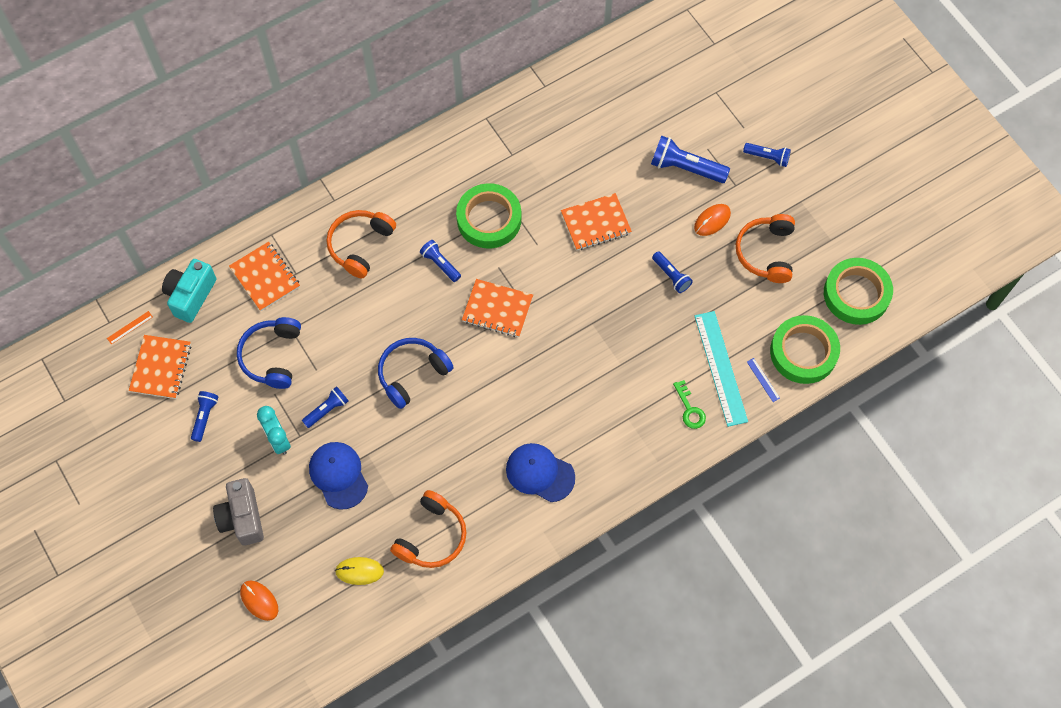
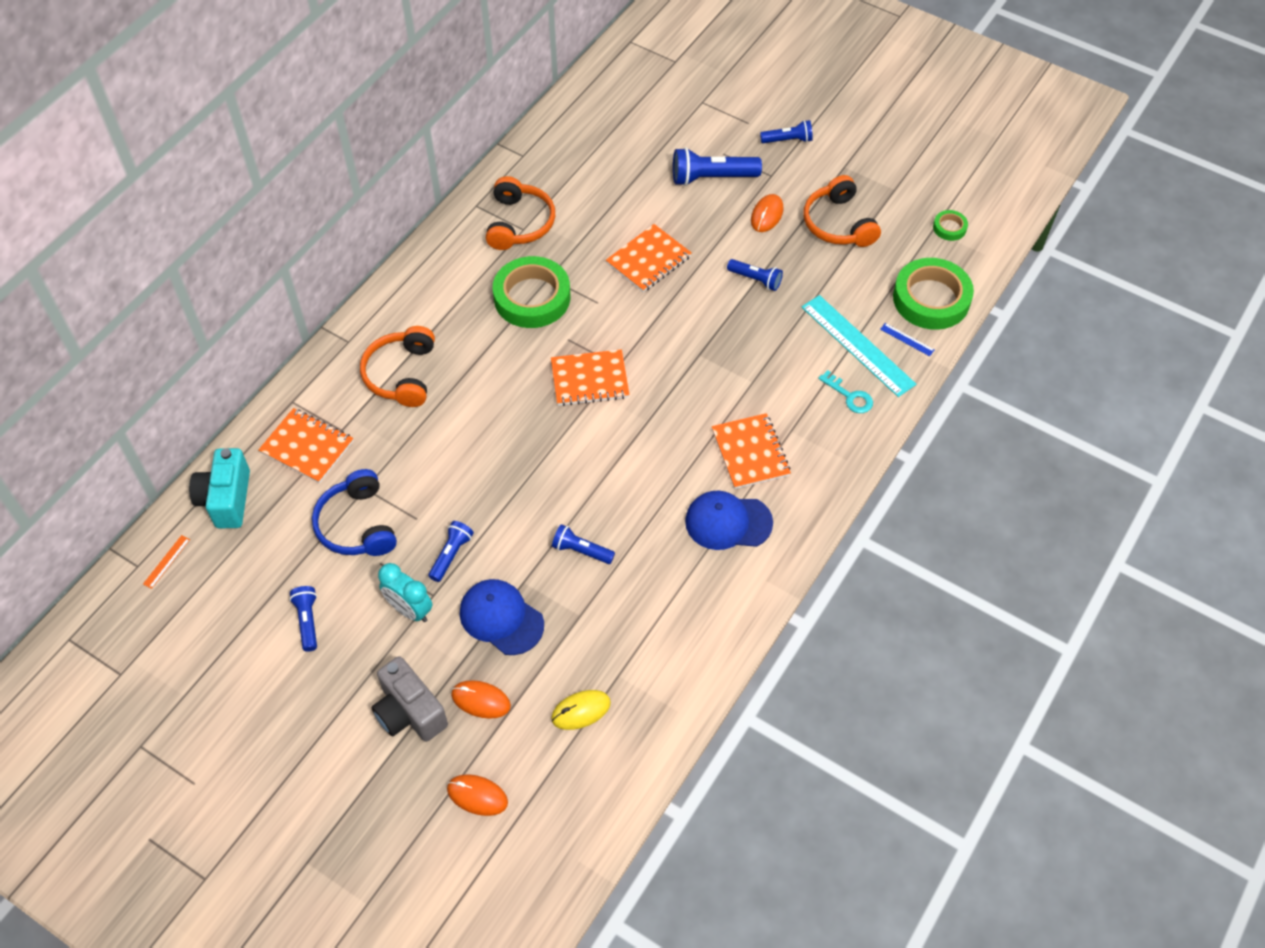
camera: 25 degrees left, 10 degrees down
(161, 368) = (226, 589): orange notebook -> orange notebook (750, 453)
(294, 531) = (481, 700): none -> orange mouse
(412, 374) = (529, 479): blue headphones -> none
(432, 536) = (644, 637): orange headphones -> orange headphones (519, 223)
(440, 264) = (502, 359): blue flashlight -> blue flashlight (581, 551)
(689, 409) = (849, 396): green key -> turquoise key
(856, 294) = (949, 228): green tape -> green tape, size x0.45

